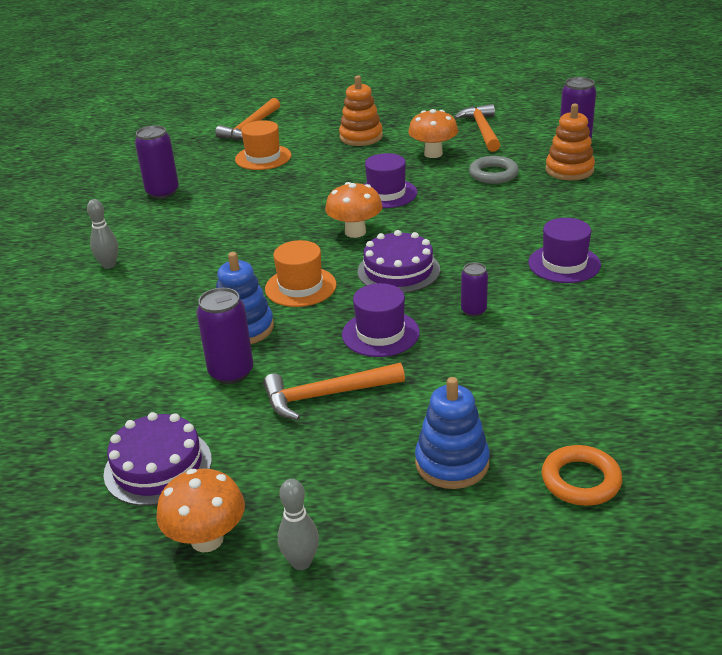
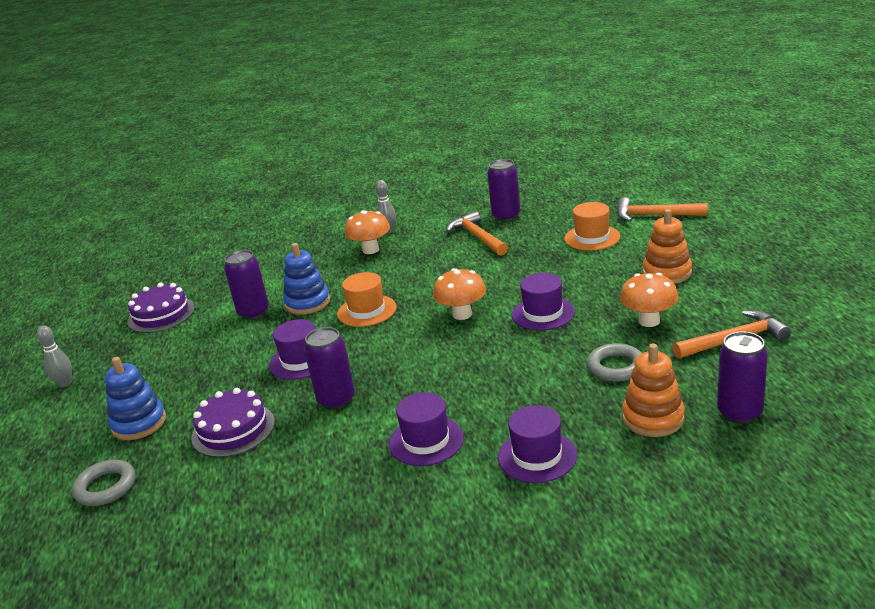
camera: 80 degrees right, 5 degrees down
(207, 539) = (94, 348): orange mushroom -> orange mushroom (371, 250)
(326, 395) = (223, 355): orange hammer -> orange hammer (477, 237)
(398, 270) = (399, 349): purple cake -> purple cake (233, 429)
(473, 311) = (336, 400): purple can -> purple can, size x1.66
(580, 480) = (106, 487): orange ring -> grey ring
(602, 217) = (537, 456): none -> purple hat

